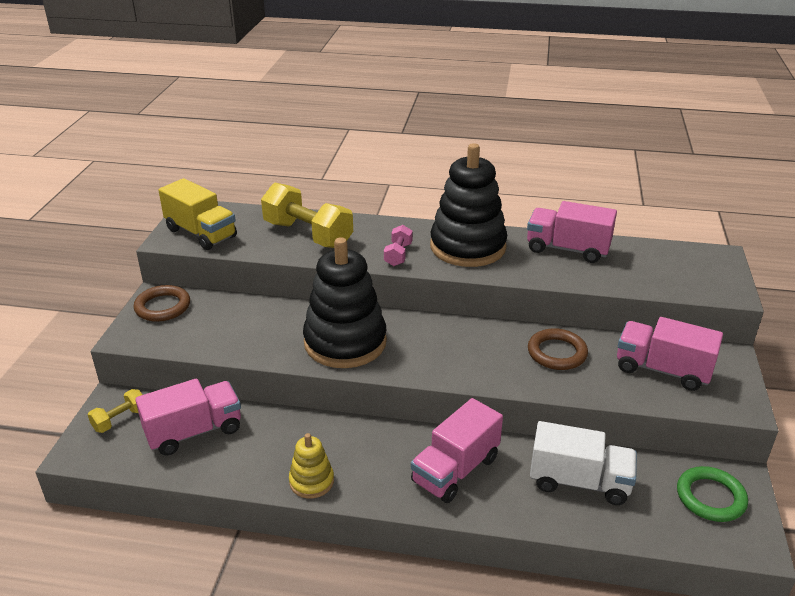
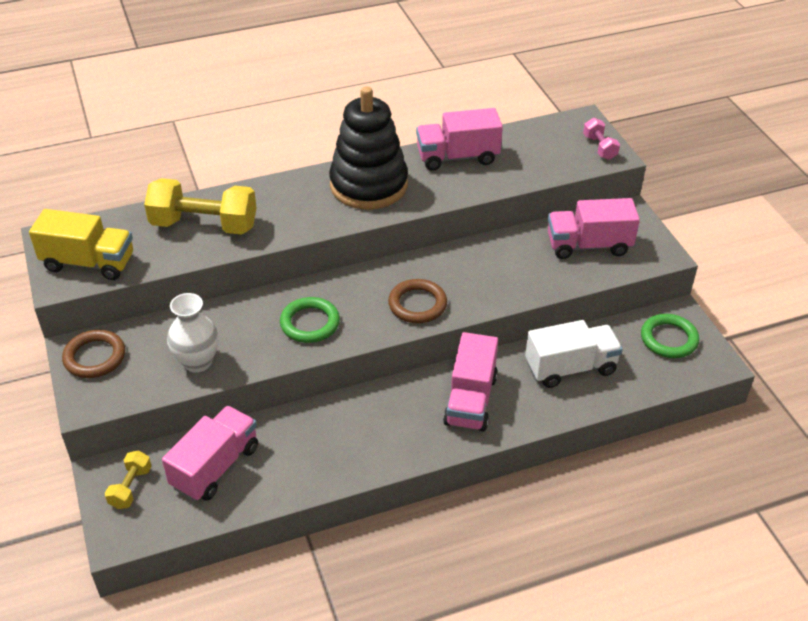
camera: 30 degrees left, 10 degrees up
(232, 338) = (197, 362): none -> white vase
(311, 481) = (360, 463): yellow stacking toy -> none
(345, 342) = (310, 323): black stacking toy -> green ring
(398, 255) = (311, 216): pink dumbbell -> pink dumbbell (599, 147)
(557, 353) = (498, 261): brown ring -> brown ring (417, 304)

